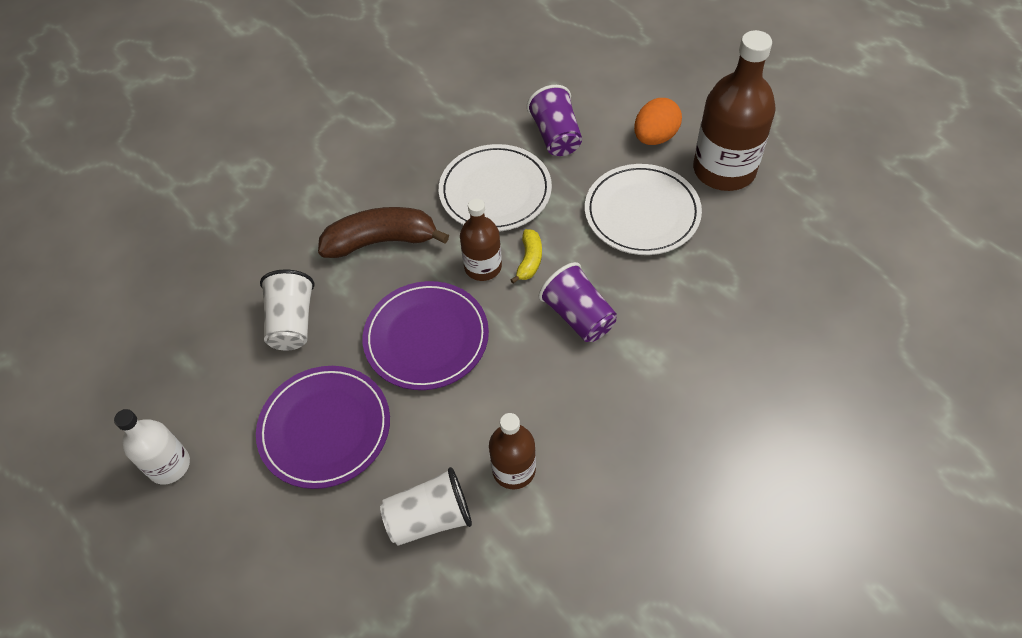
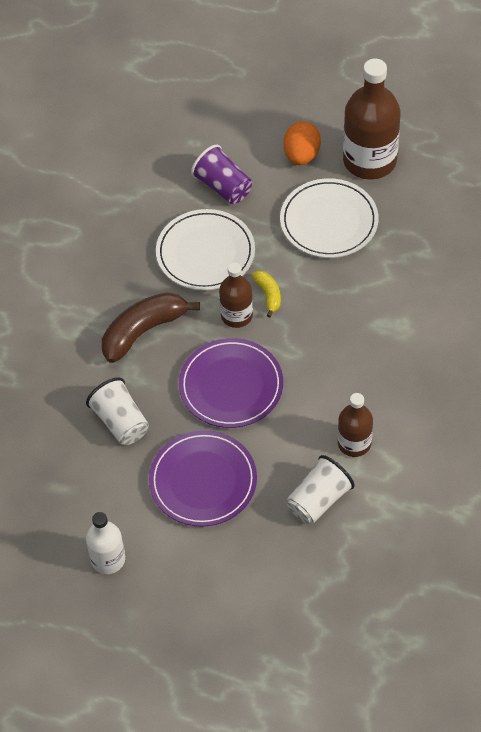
camera: 30 degrees left, 0 degrees up
(578, 316) = (331, 320): purple cup -> none

